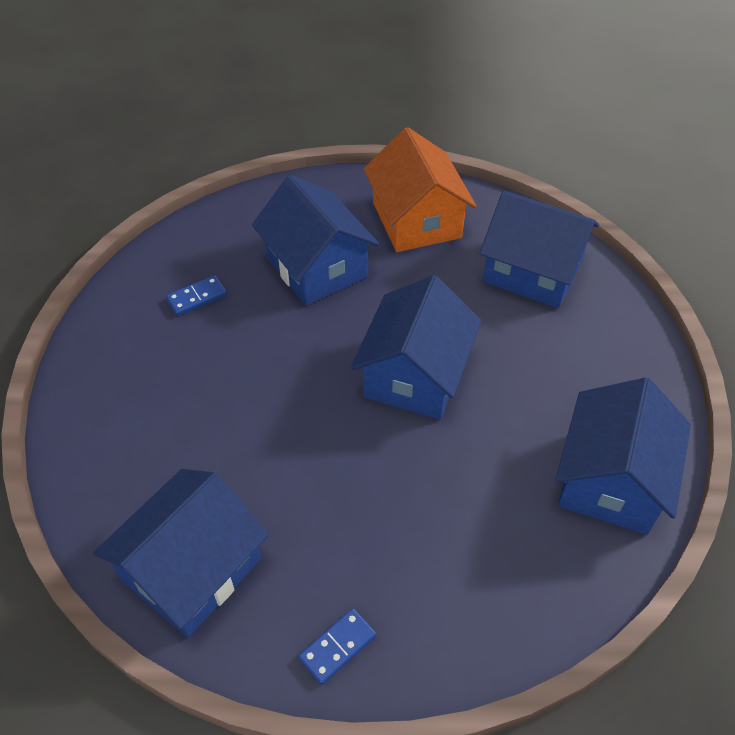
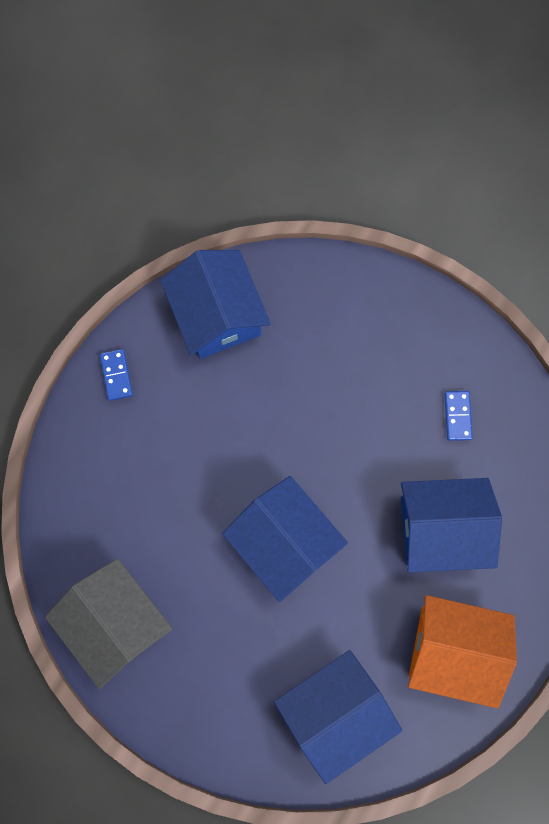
camera: 120 degrees right, 25 degrees up
(611, 480) = (115, 623): blue house -> grey house

